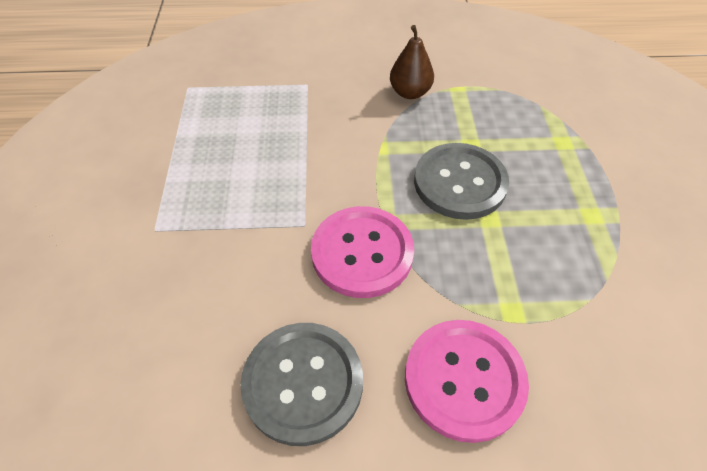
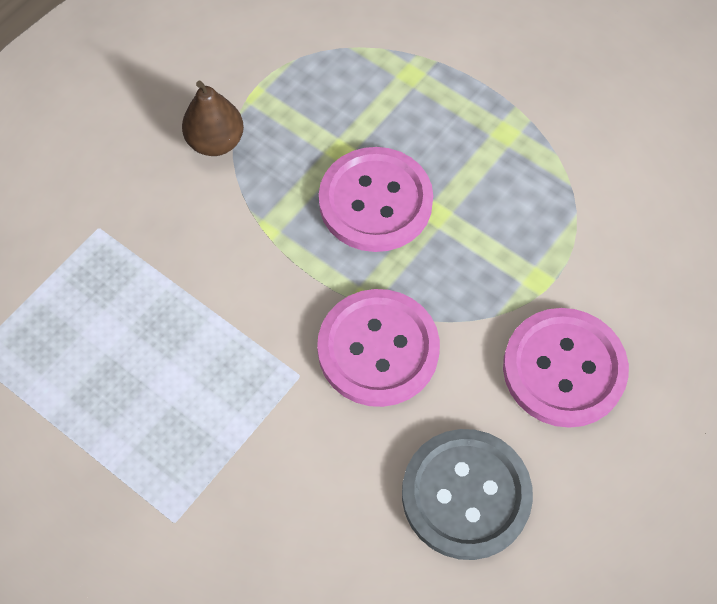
camera: 50 degrees left, 10 degrees up
(460, 183) = (375, 201): grey button -> pink button

